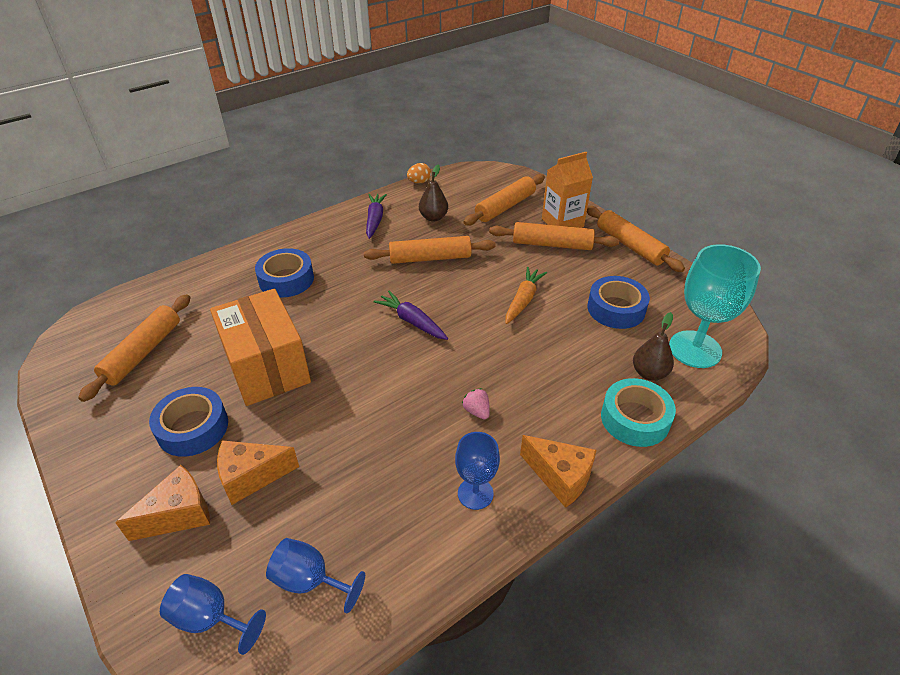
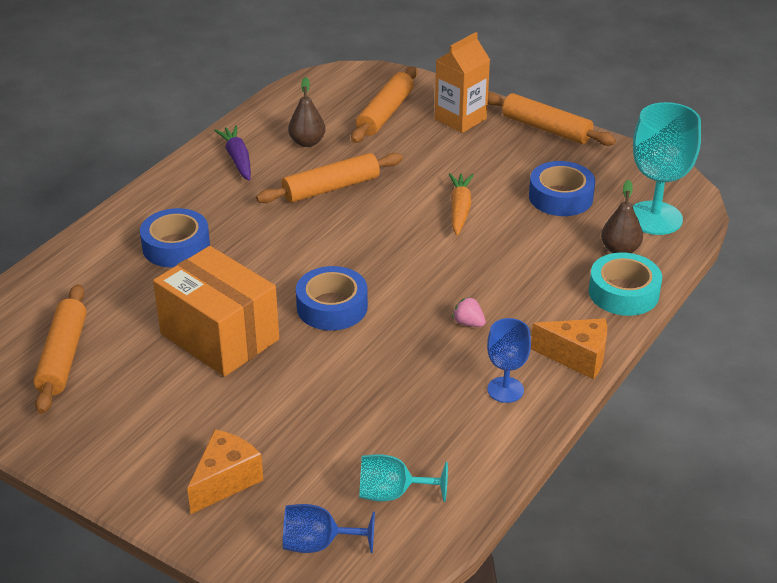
camera: 20 degrees left, 5 degrees down
(193, 428) = (180, 409): blue tape -> blue tape (332, 307)
(251, 477) = (276, 433): orange cheese -> none
(310, 581) = (392, 493): blue goblet -> turquoise goblet
(412, 321) = (351, 257): purple carrot -> none
(419, 182) = (263, 104): orange egg -> none
(552, 244) = (461, 145): orange rolling pin -> none

